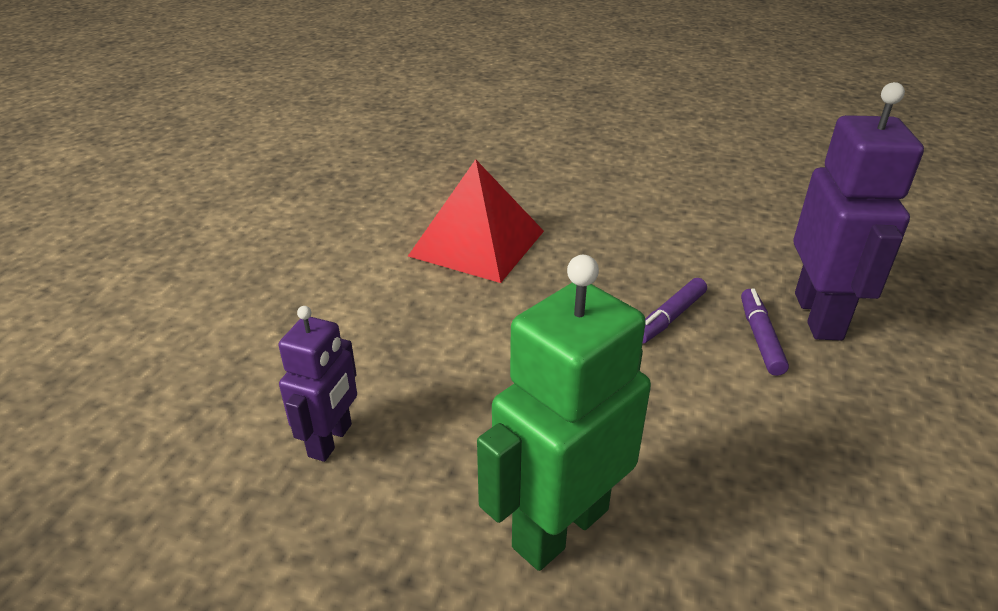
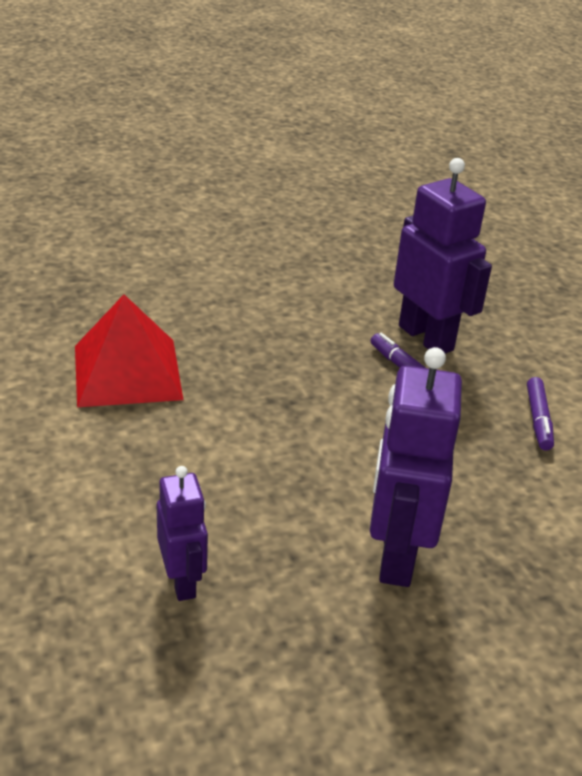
camera: 40 degrees left, 0 degrees up
(559, 527) = (395, 555): green robot -> purple robot
(669, 318) = (334, 378): purple marker -> purple marker (538, 419)

